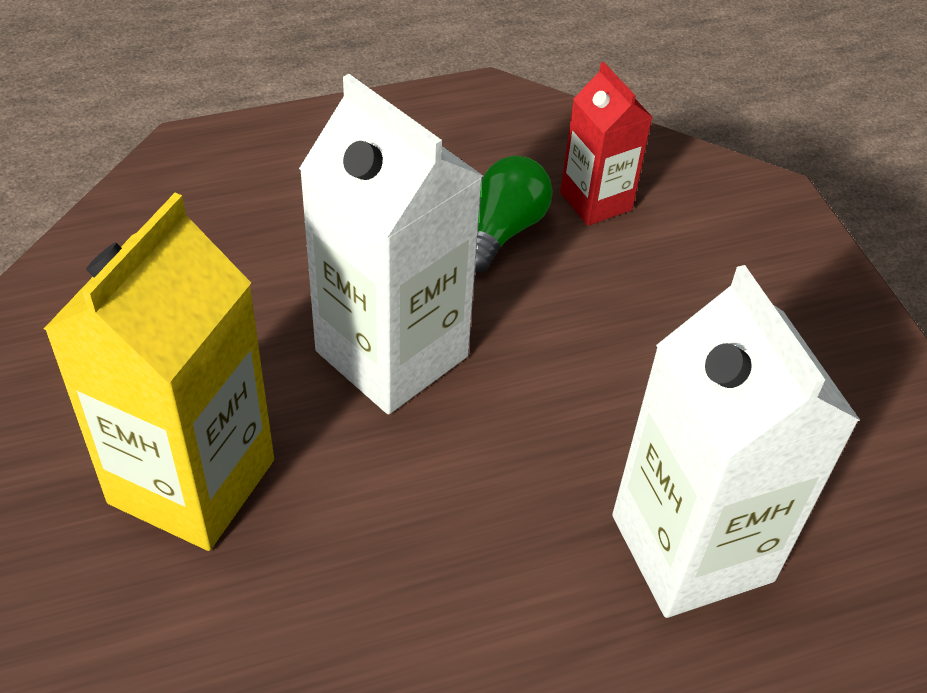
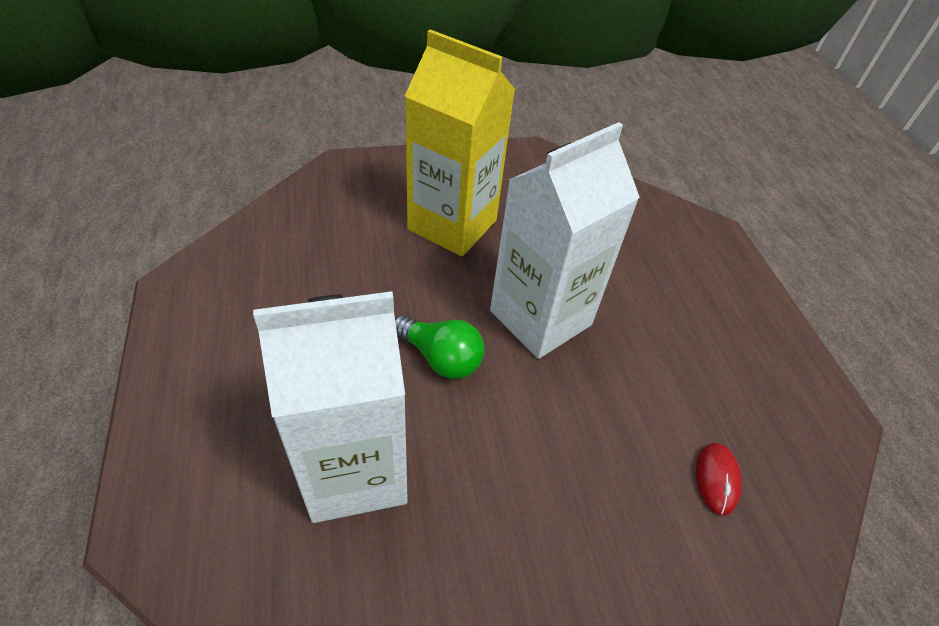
camera: 95 degrees right, 0 degrees up
(504, 230) = (668, 401): green light bulb -> green light bulb (440, 358)
(596, 201) = (717, 479): red carton -> red mouse

